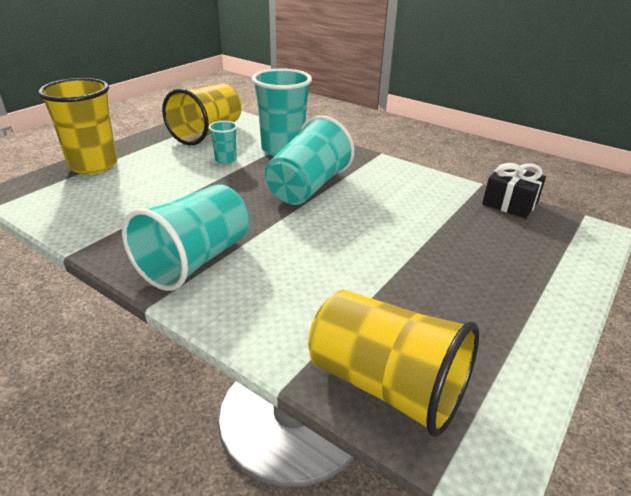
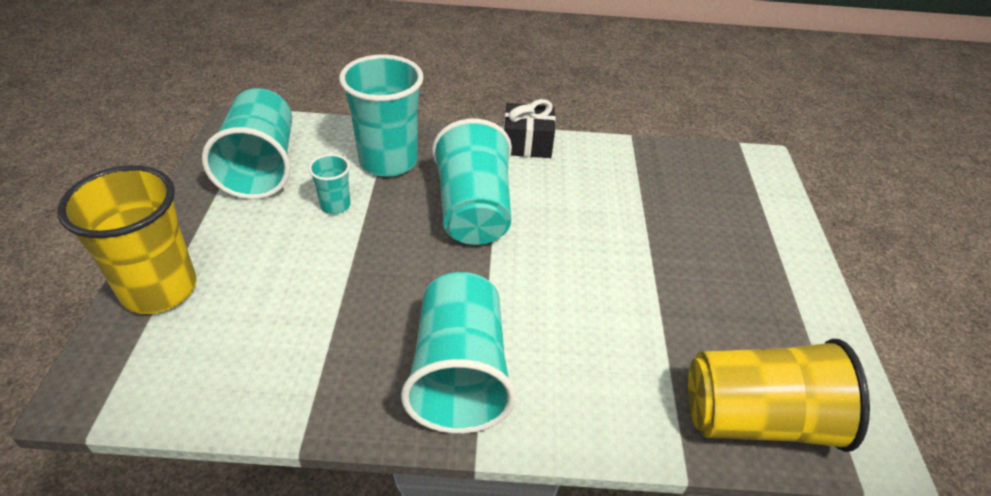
camera: 35 degrees left, 10 degrees up
(207, 133) = (261, 167): yellow cup -> turquoise cup
(510, 203) = (674, 153): black gift -> black gift (527, 144)

